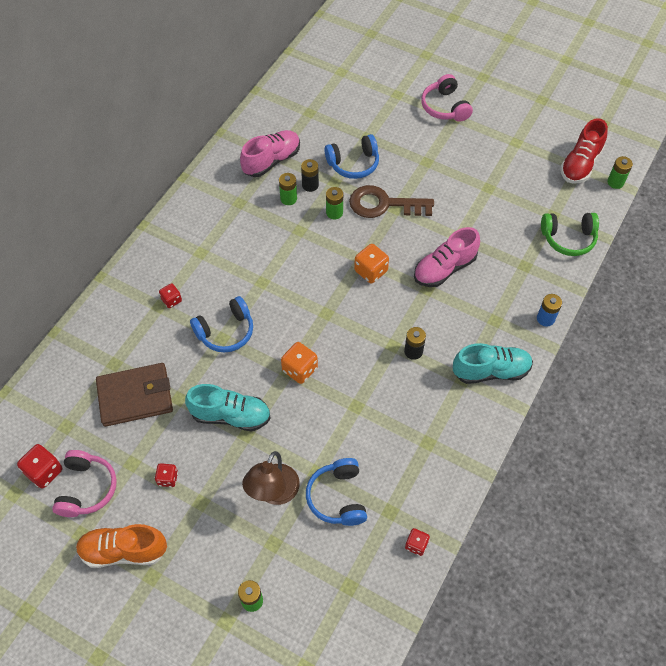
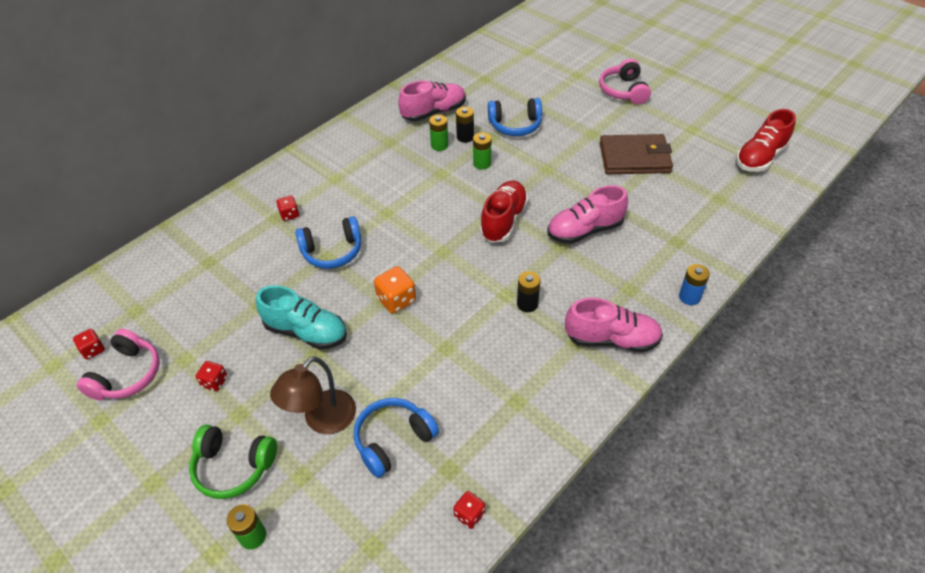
camera: 15 degrees right, 10 degrees down
(44, 472) = (93, 350): red dice -> red dice, size x0.63
(123, 551) = (135, 448): orange shoe -> none
(135, 396) = (216, 295): brown wallet -> brown wallet (634, 158)
(337, 497) = (393, 440): blue headphones -> blue headphones turned 45 degrees clockwise
(371, 271) = (503, 220): orange dice -> red shoe
(383, 204) = (535, 163): brown key -> none
(491, 371) = (612, 339): turquoise shoe -> pink shoe
(568, 238) = (733, 223): green headphones -> green headphones (233, 467)
(615, 182) = (798, 179): green battery -> none

